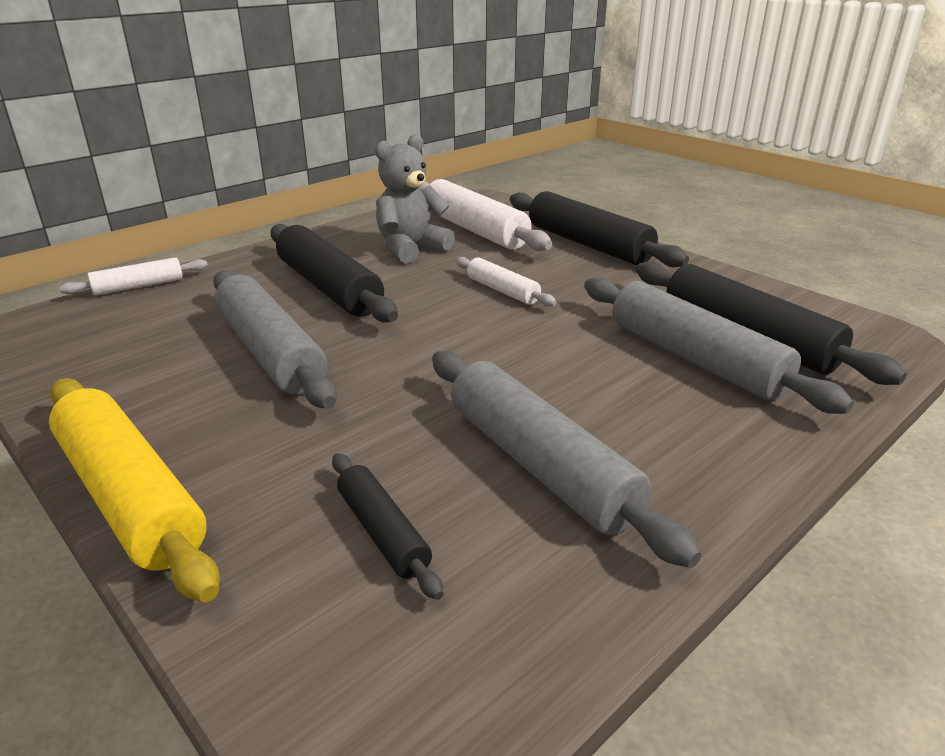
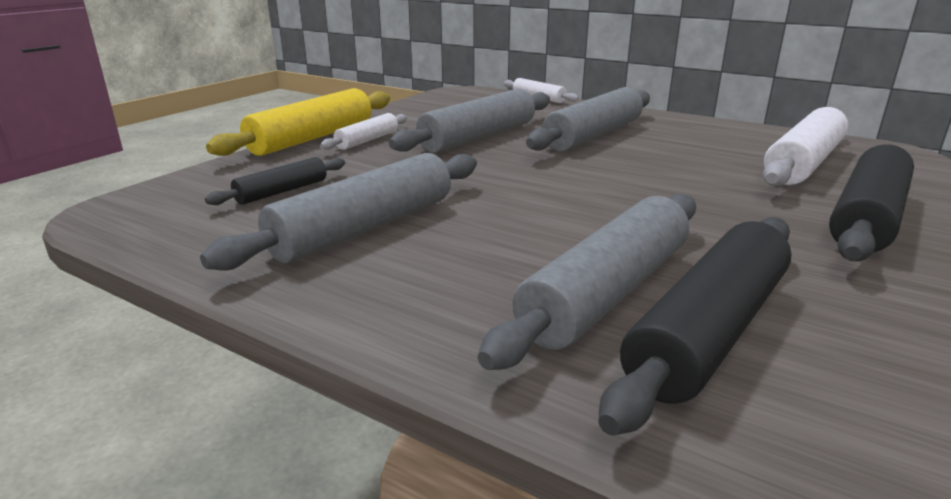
camera: 75 degrees right, 5 degrees down
(329, 287) = (593, 135): black rolling pin -> grey rolling pin
(411, 249) = (710, 147): grey teddy bear -> none
(502, 290) = (666, 188): white rolling pin -> white rolling pin (367, 140)

